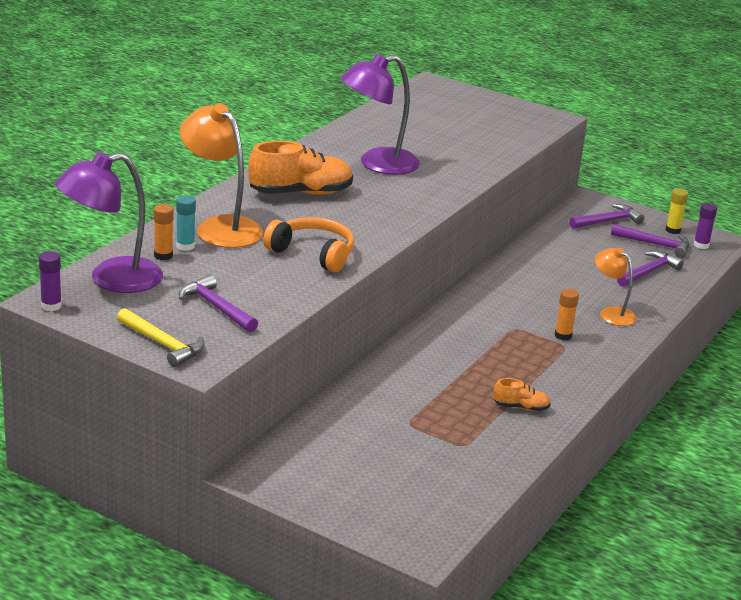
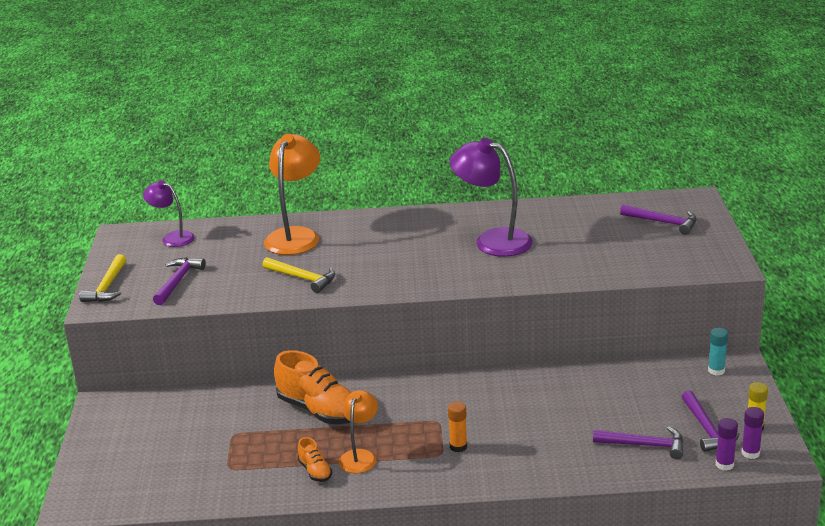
camera: 60 degrees right, 0 degrees up
(51, 306) = (115, 237): purple glue stick -> purple glue stick (724, 464)
(111, 279) = (172, 238): purple lamp -> purple lamp, size x0.59
(163, 255) = (226, 237): orange glue stick -> none
(185, 246) = (250, 238): turquoise glue stick -> turquoise glue stick (716, 371)
(300, 193) = (393, 237): orange shoe -> orange shoe (319, 410)
(313, 253) = (303, 278): orange headphones -> yellow hammer
(608, 221) = (710, 389): purple hammer -> purple hammer (663, 222)
(611, 313) = (534, 455): orange lamp -> orange lamp (360, 456)

